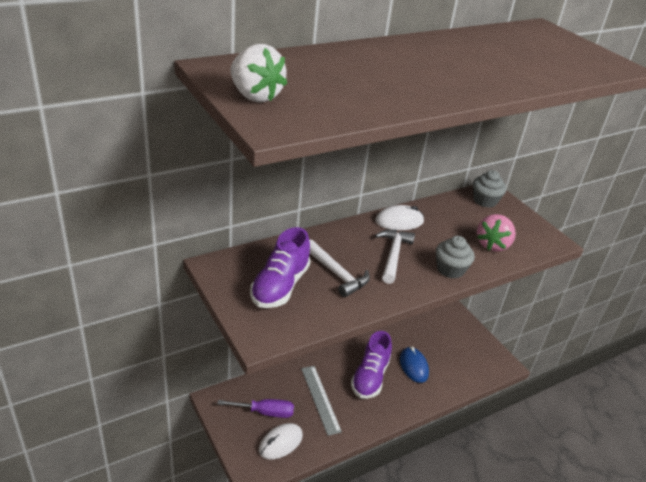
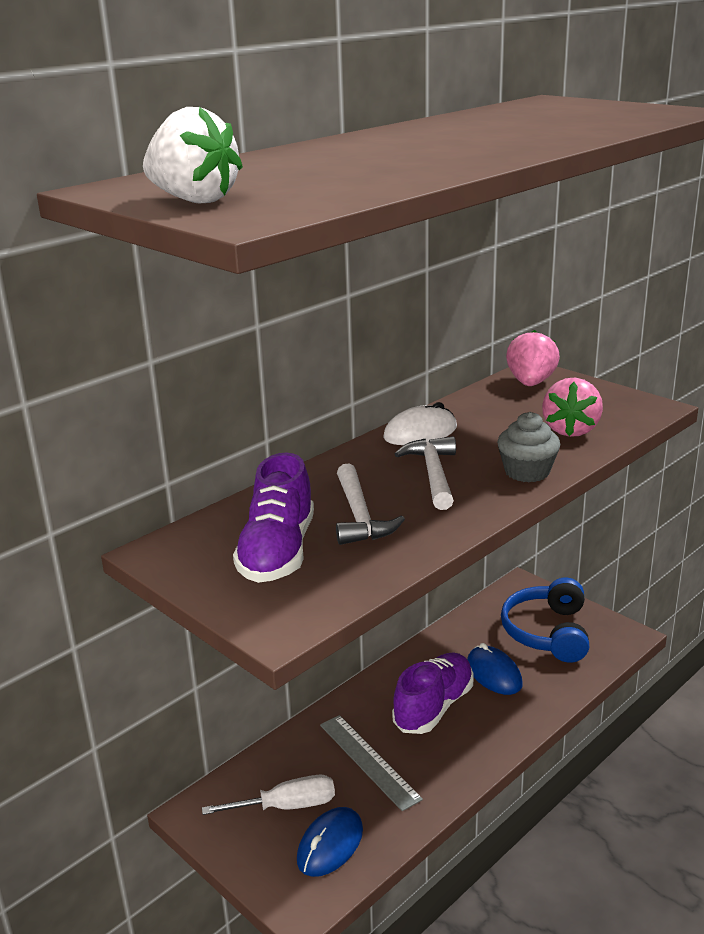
camera: 10 degrees left, 10 degrees down
(265, 412) = (287, 806): purple screwdriver -> white screwdriver
(280, 443) = (330, 845): white mouse -> blue mouse
(337, 274) = (360, 516): white hammer -> white hammer turned 45 degrees clockwise
(370, 377) = (434, 707): purple shoe -> purple shoe turned 150 degrees counterclockwise
(457, 349) = (548, 632): none -> blue headphones
(485, 201) = (530, 383): grey cupcake -> pink strawberry

